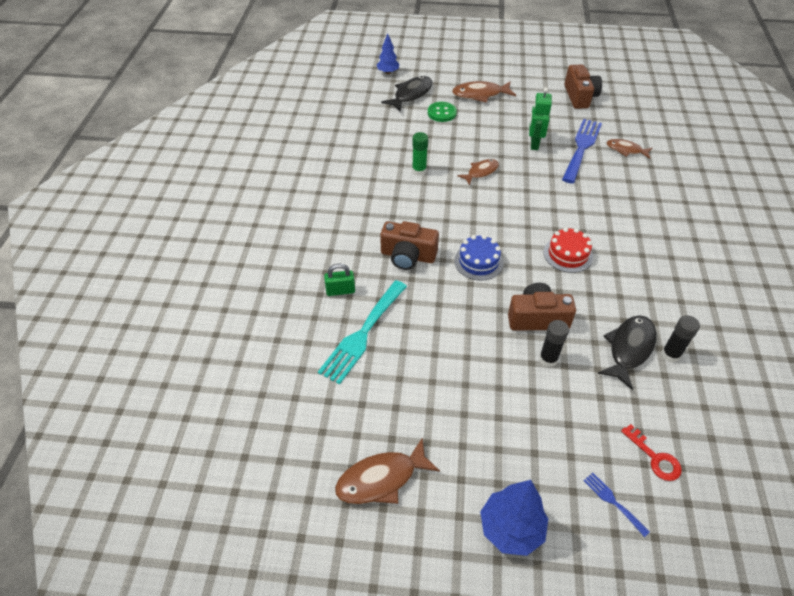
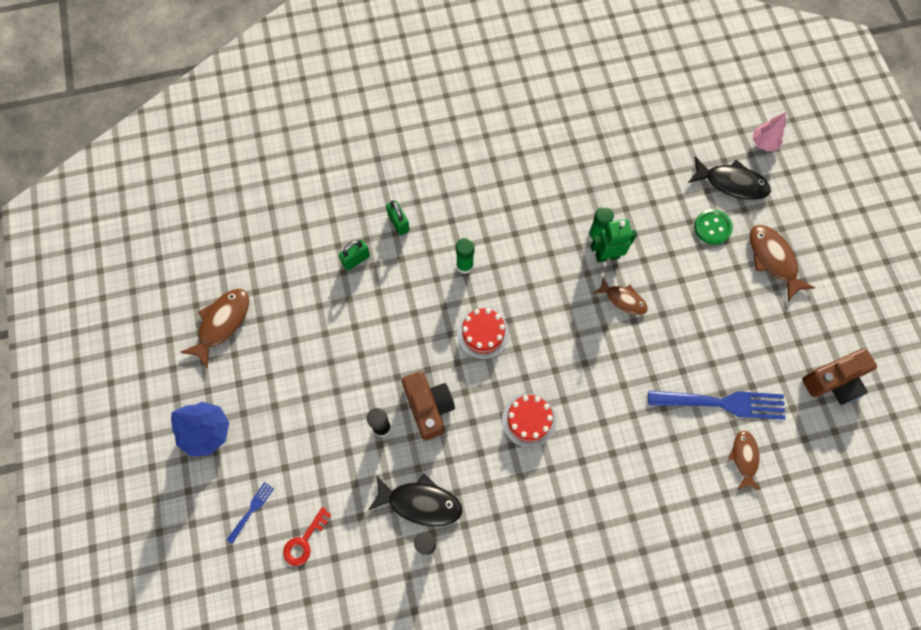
camera: 70 degrees right, 20 degrees up
(362, 334) = (356, 259): turquoise fork -> green padlock
(381, 479) = (222, 323): brown fish -> brown fish turned 75 degrees clockwise
(388, 72) = (763, 143): blue tree -> pink tree
(408, 256) = (464, 266): brown camera -> green glue stick
(478, 261) = (483, 334): blue cake -> red cake
(534, 144) = (703, 346): green robot -> green robot (607, 256)

